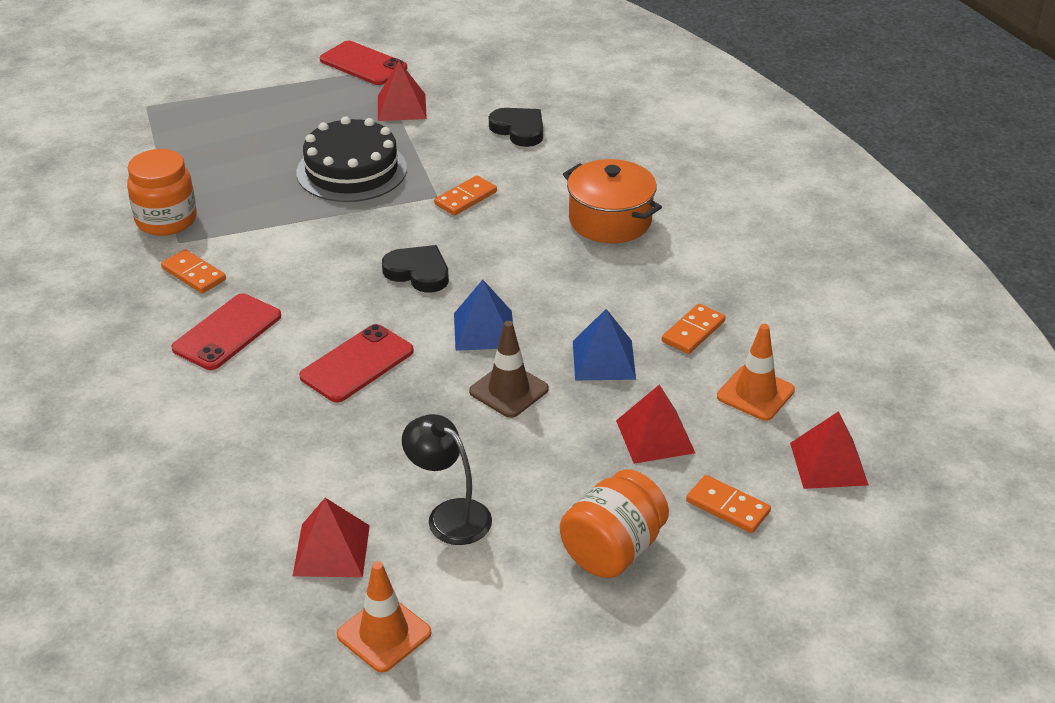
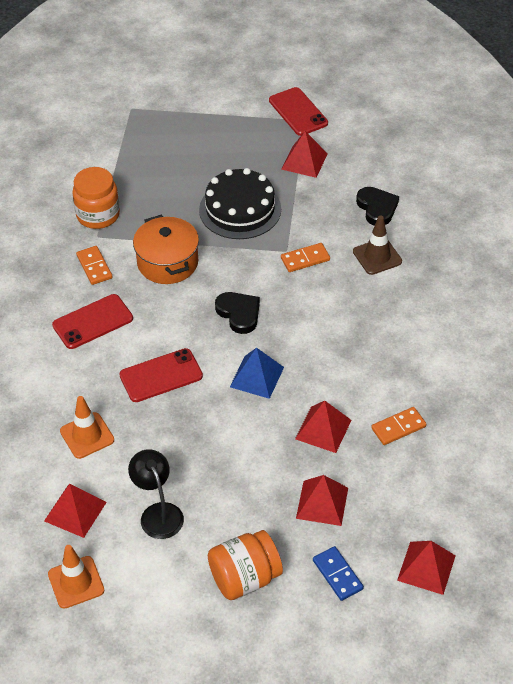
camera: 25 degrees right, 10 degrees up
(509, 390) = (246, 431): brown traffic cone -> brown traffic cone (377, 256)
(603, 360) = (323, 429): blue pyramid -> red pyramid
(610, 220) = (396, 312): orange pot -> orange pot (167, 262)
(727, 507) = (337, 575): orange domino -> blue domino
(755, 393) = (411, 494): orange traffic cone -> orange traffic cone (87, 435)

